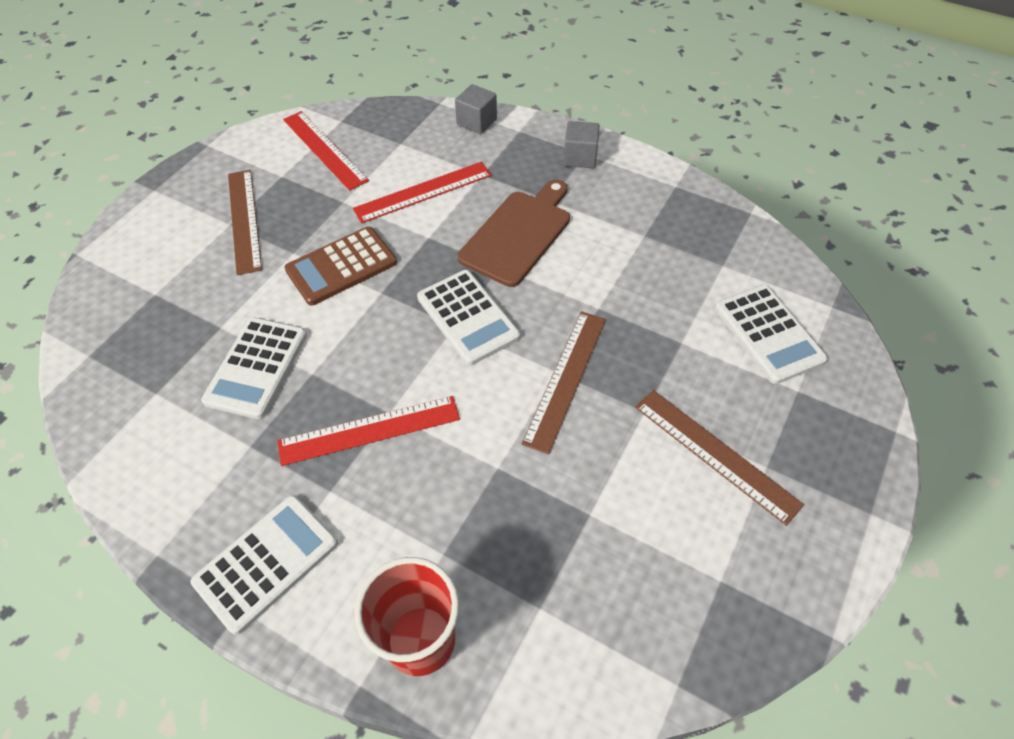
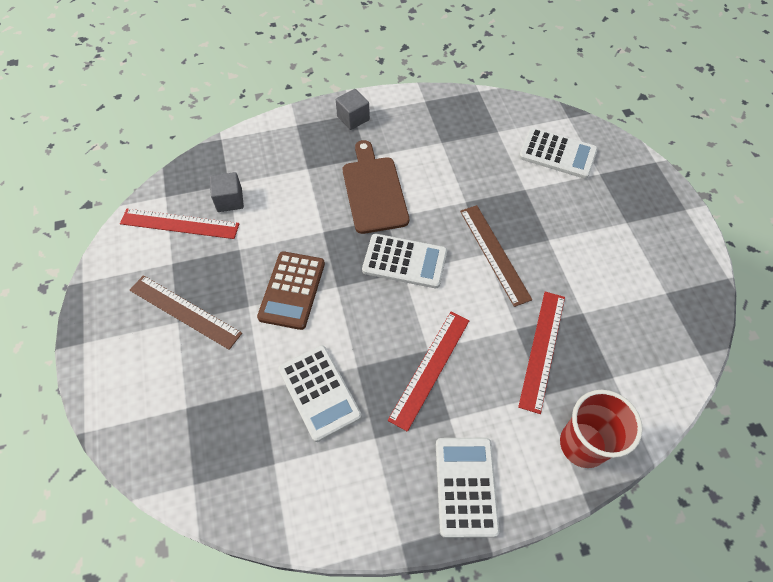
camera: 45 degrees left, 5 degrees up
(423, 192) = (284, 205): red ruler -> red ruler (542, 349)
(477, 122) = (262, 136): grey cube -> grey cube (229, 200)
(715, 454) = (601, 234): brown ruler -> none

